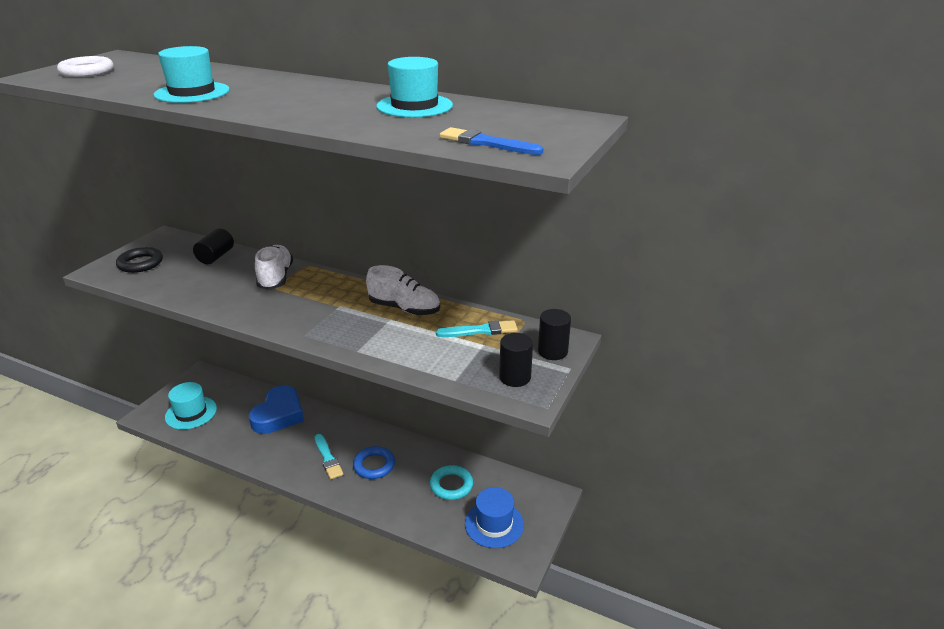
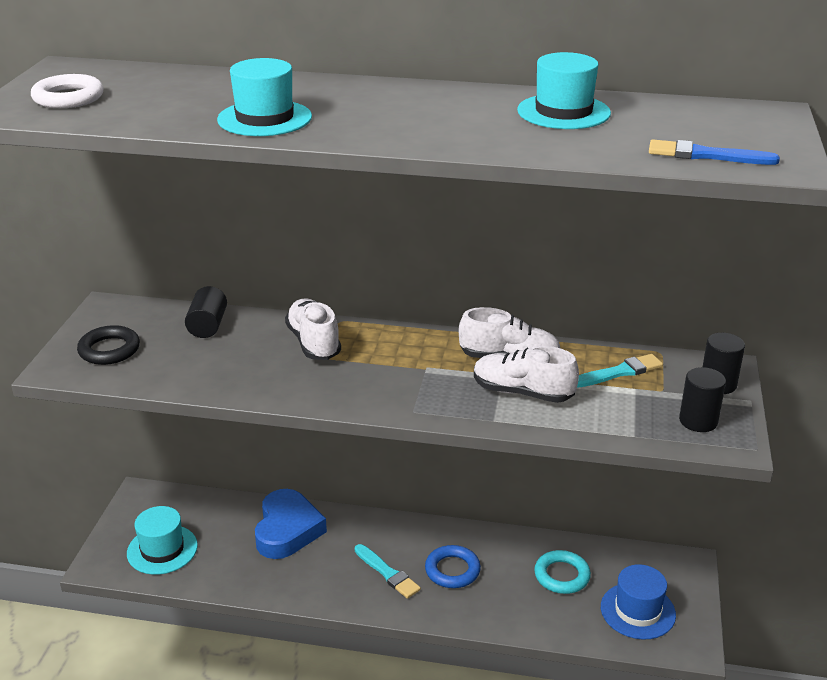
camera: 15 degrees left, 0 degrees up
(395, 334) = (522, 392): none -> white shoe

